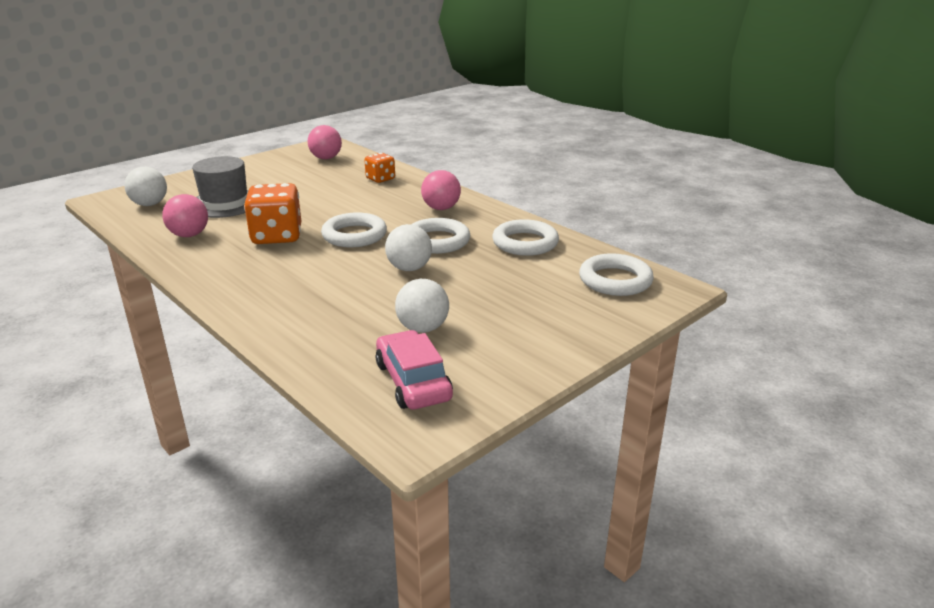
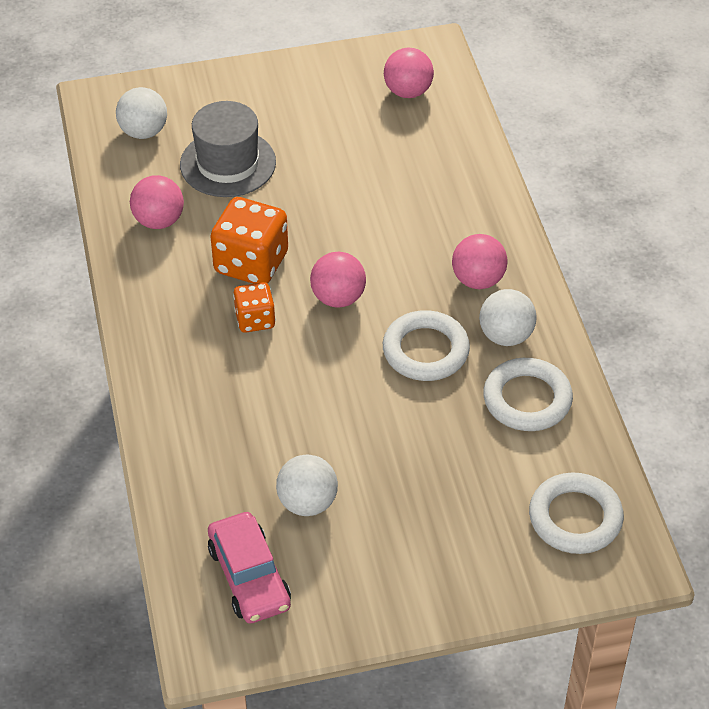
camera: 30 degrees right, 20 degrees up
(354, 235) = (338, 298): white ring -> pink ball
(380, 179) = (447, 176): orange dice -> orange dice (255, 320)
(409, 268) = (359, 392): white ball -> white ball (506, 336)
(413, 381) = (249, 576): pink car -> pink car turned 150 degrees clockwise

